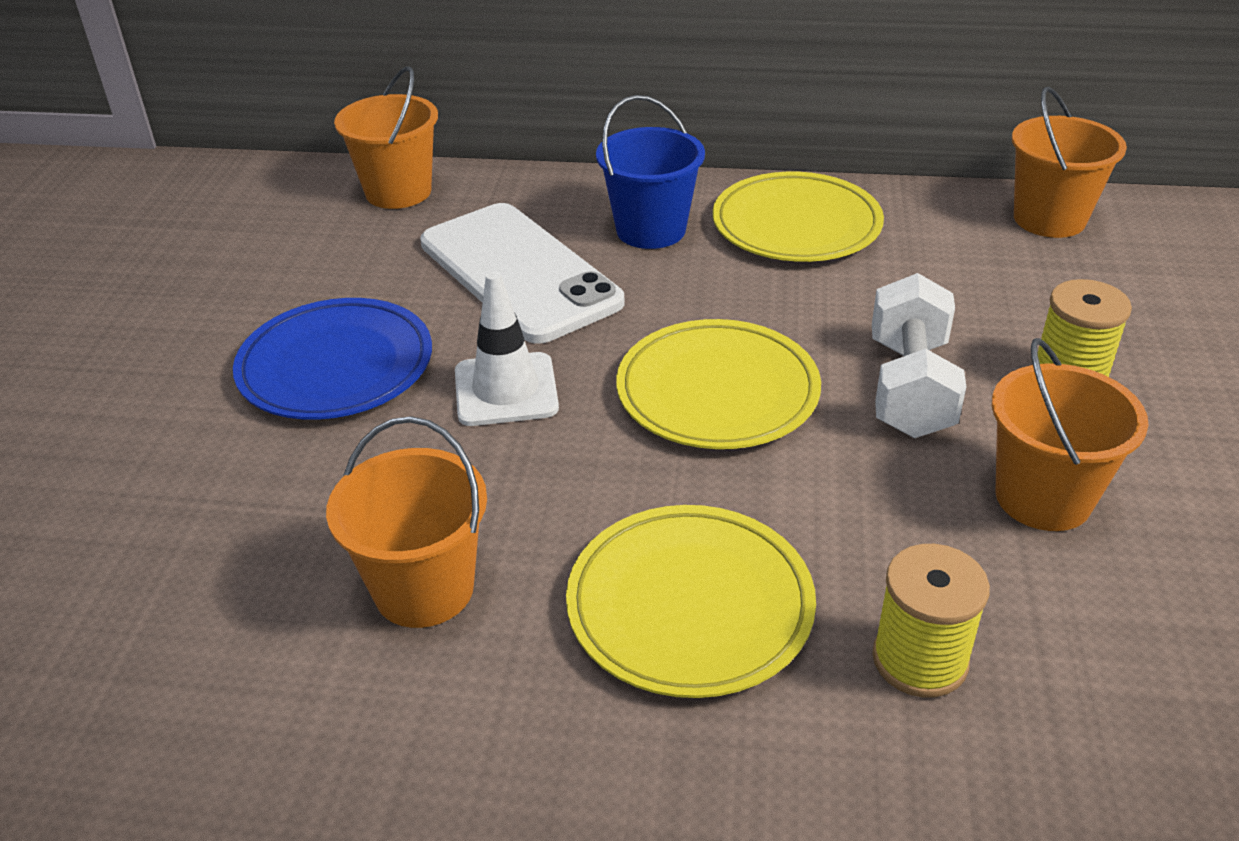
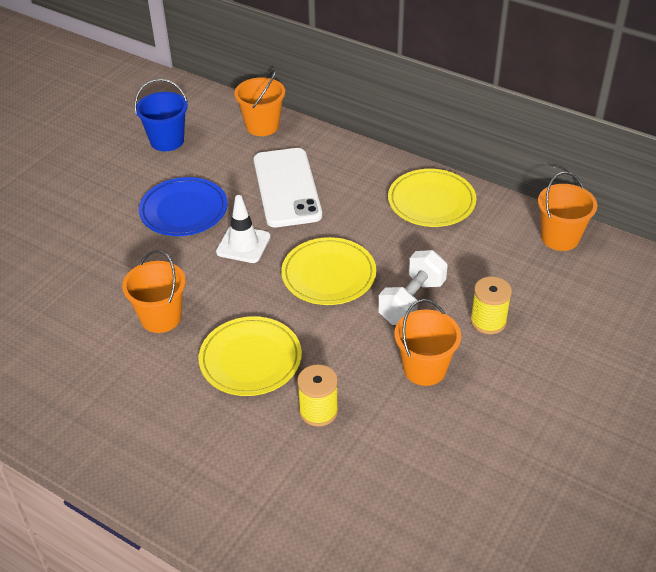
camera: 25 degrees right, 5 degrees up
(650, 230) = (361, 183): blue bucket -> blue bucket (167, 141)

